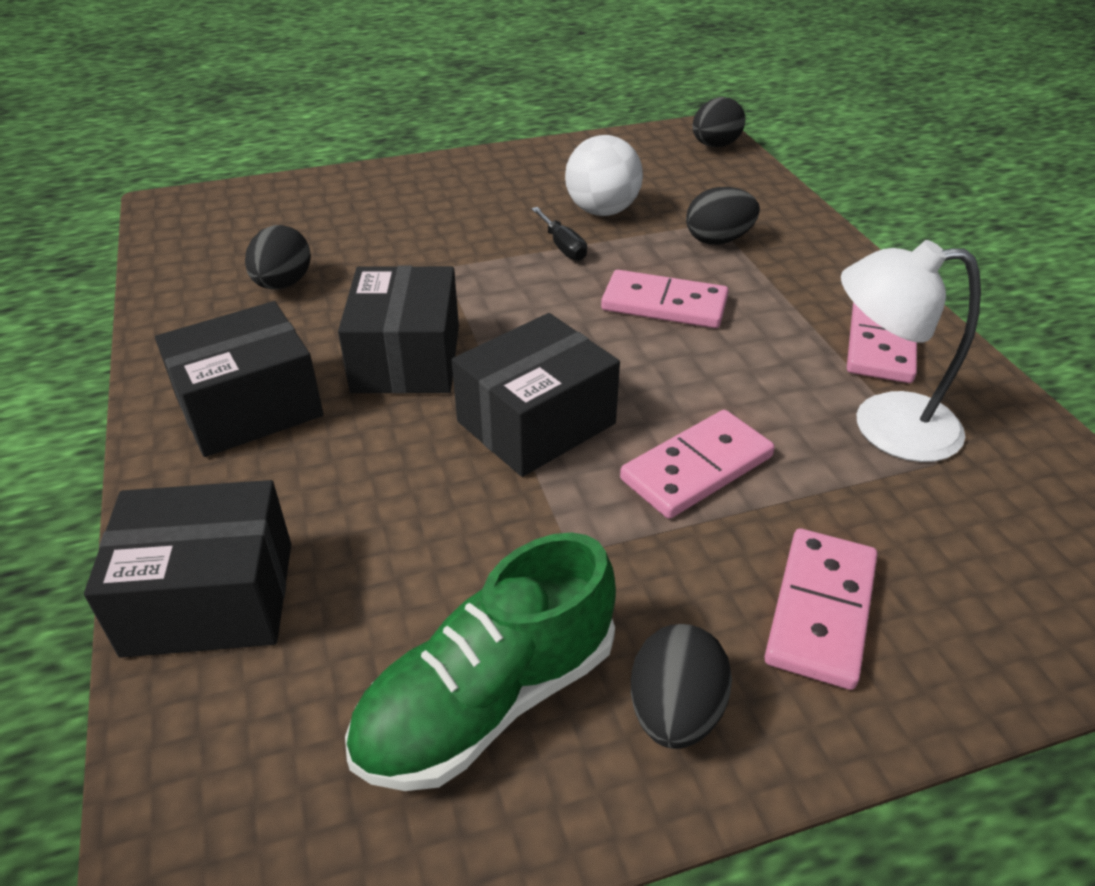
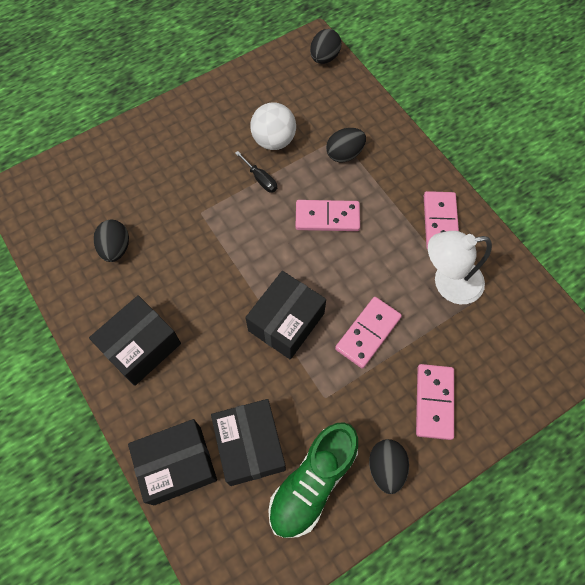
camera: 15 degrees left, 25 degrees up
(406, 358) = (207, 292): black box -> black box (250, 446)

